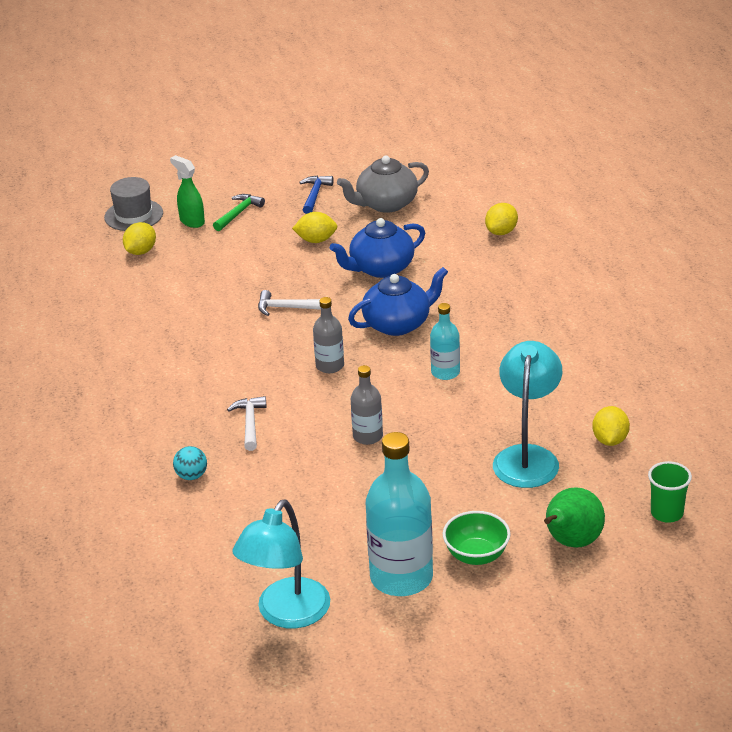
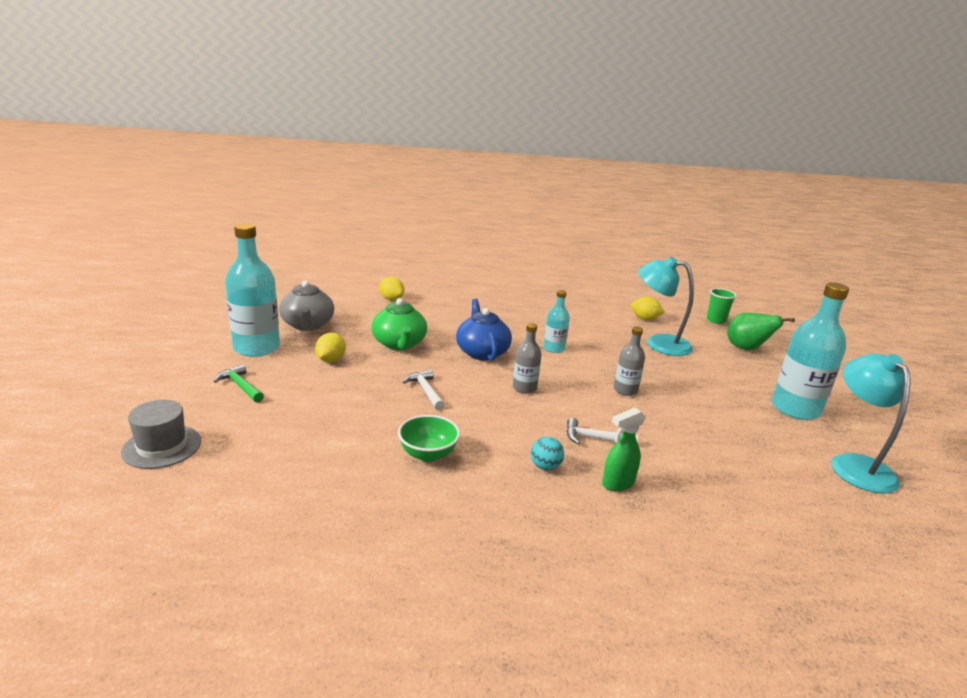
camera: 80 degrees left, 10 degrees down
(141, 251) = (246, 453): yellow lemon -> none
(191, 476) = (670, 484): turquoise ball -> turquoise ball (545, 466)
(192, 221) = (223, 413): green spray bottle -> green spray bottle (617, 483)
(286, 614) = (855, 465): turquoise lamp -> turquoise lamp turned 135 degrees counterclockwise
(287, 308) = (426, 391): white hammer -> white hammer turned 135 degrees clockwise
(315, 195) = (257, 348): blue hammer -> turquoise bottle
(380, 268) = (399, 344): blue teapot -> green teapot
(476, 555) = (765, 379): green bowl -> green bowl (428, 454)

